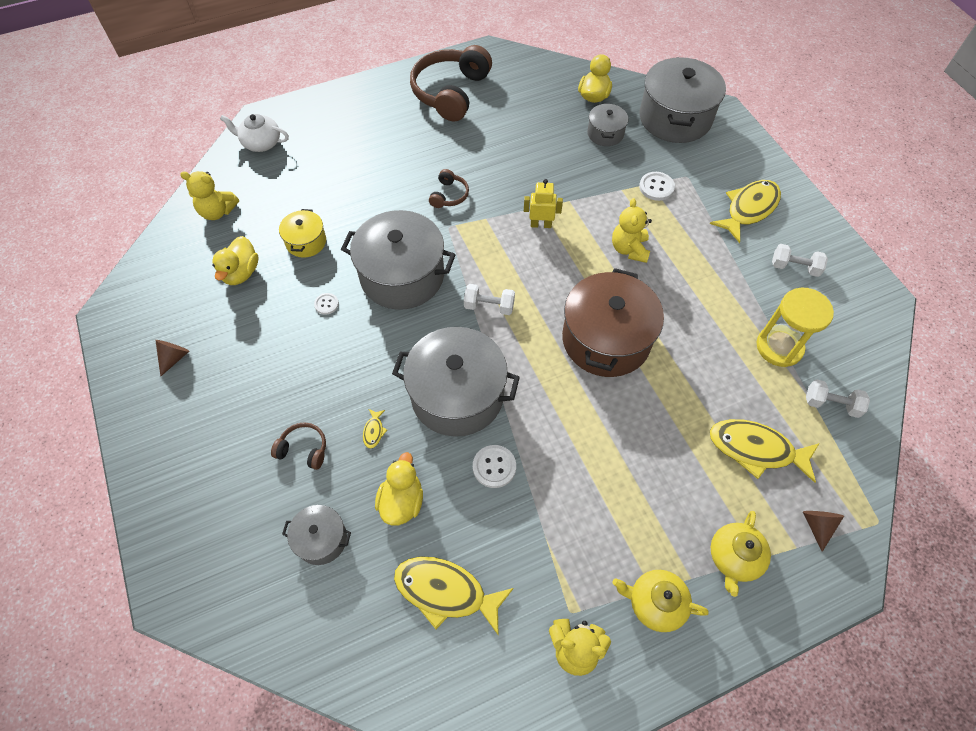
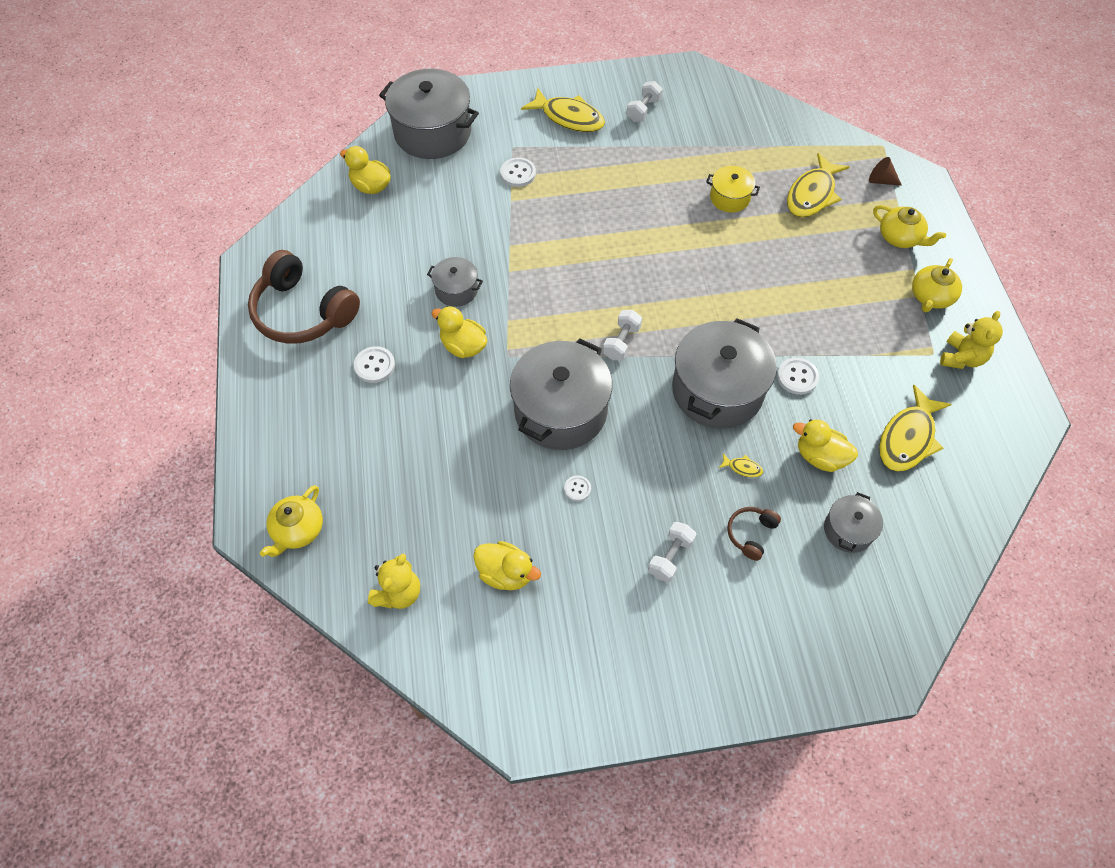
camera: 75 degrees left, 0 degrees up
(174, 358) = (608, 657): brown cone -> none
(261, 143) = (298, 530): white teapot -> yellow teapot
(306, 242) = (482, 498): yellow pot -> yellow pot (729, 198)
(413, 146) = (374, 365): none -> white button
(449, 195) = (463, 346): brown headphones -> yellow duck
(541, 224) = (533, 276): yellow robot -> none
(605, 133) = (430, 192): grey pot -> grey pot (456, 290)
(606, 339) = (684, 261): brown pot -> none
(629, 249) = (587, 215): yellow teddy bear -> none
(748, 209) = (569, 117): yellow fish -> yellow fish turned 150 degrees clockwise
(779, 347) = (721, 148): yellow hourglass -> none
(831, 404) = (781, 135): white dumbbell -> white dumbbell (670, 557)

